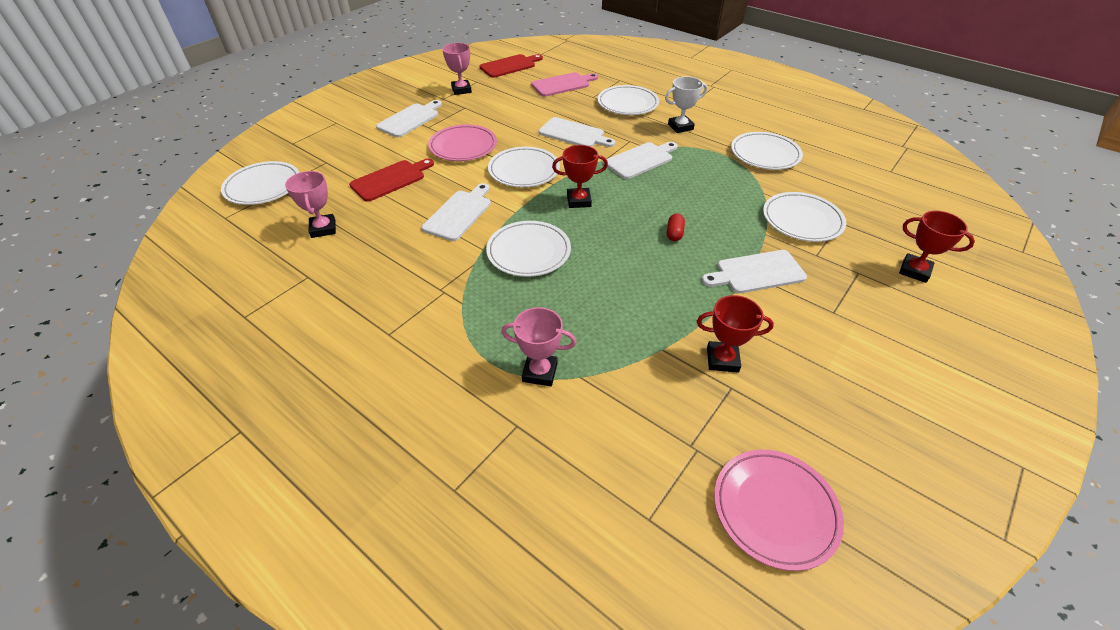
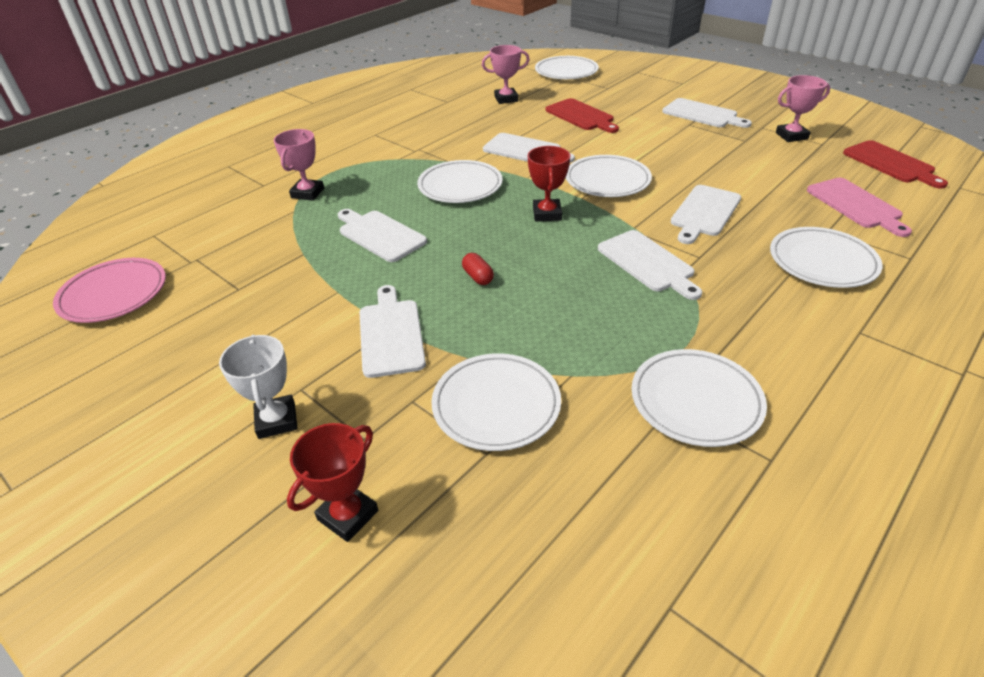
camera: 95 degrees right, 5 degrees down
(463, 146) = (652, 145): pink plate -> none
(621, 297) = (380, 235): none -> white cutting board
(674, 233) = (478, 277): red capsule -> red capsule turned 45 degrees clockwise
(680, 127) = (763, 310): white trophy -> white trophy (277, 420)
(722, 359) = (273, 288): red trophy -> none

